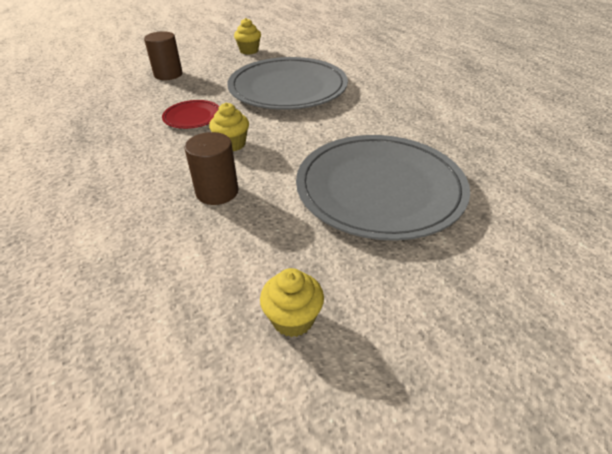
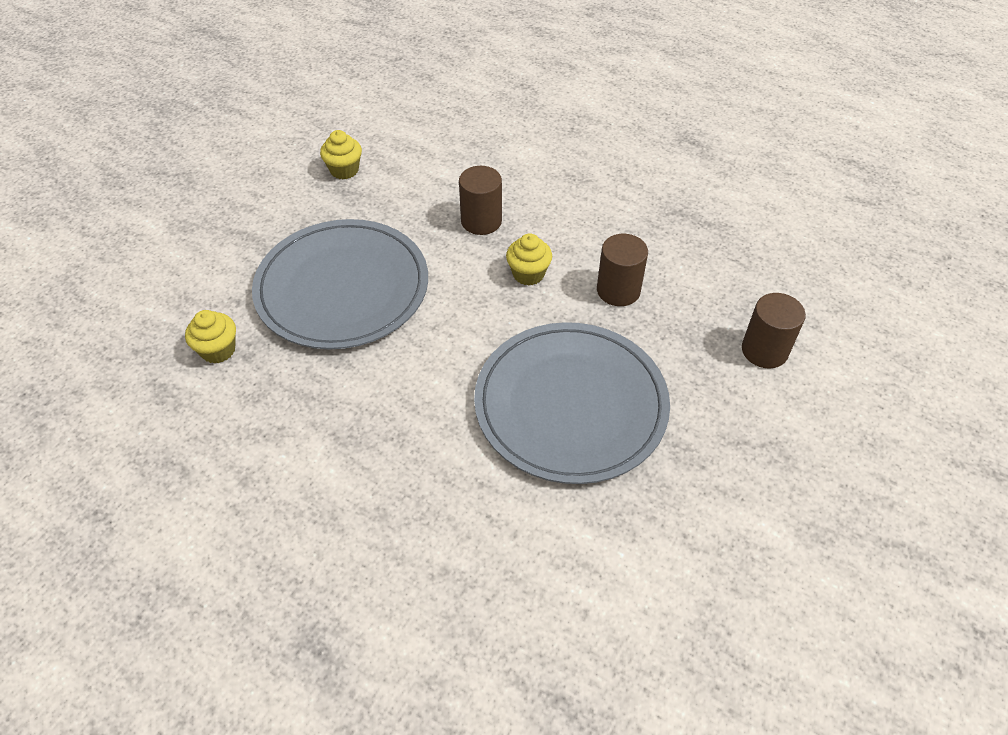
camera: 145 degrees right, 10 degrees up
(192, 117) = (618, 290): red plate -> brown cylinder
(249, 51) = (747, 486): yellow cupcake -> yellow cupcake (218, 350)

